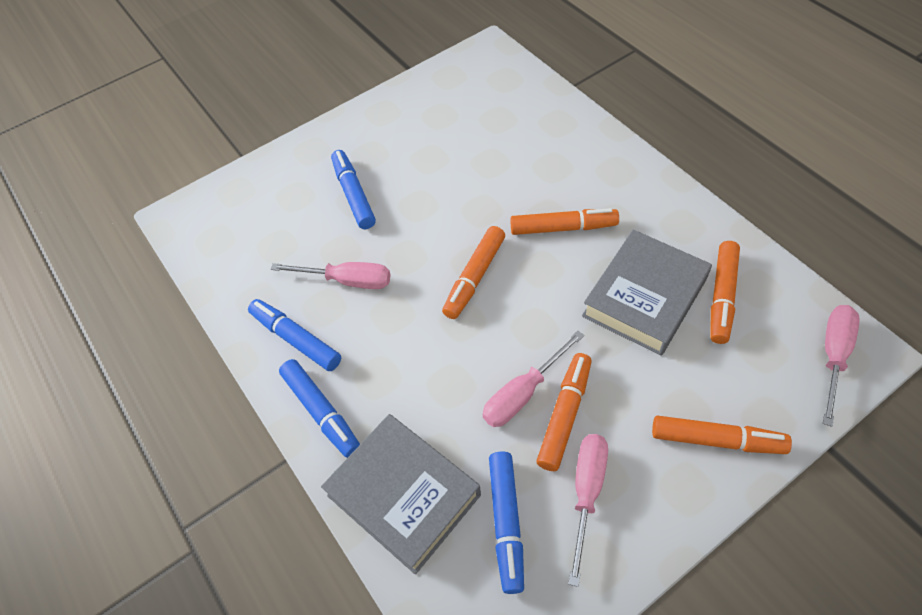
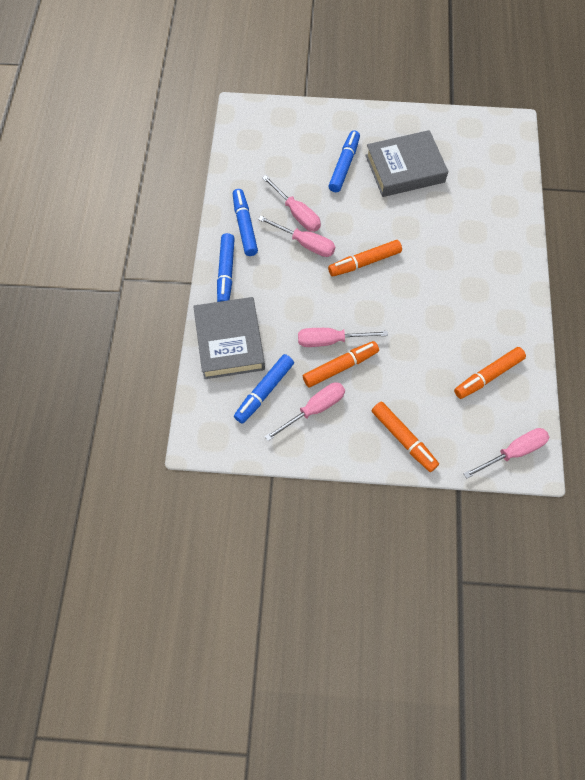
camera: 35 degrees right, 10 degrees up
(388, 306) = (305, 243): none -> pink screwdriver
(563, 228) = (441, 271): orange marker -> none
(644, 297) = (444, 343): grey book -> grey book (405, 169)

